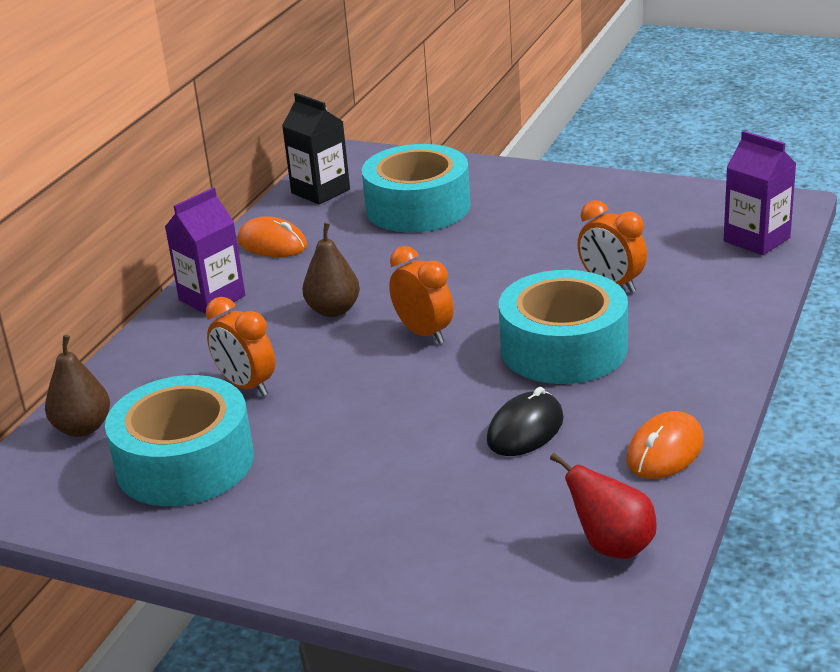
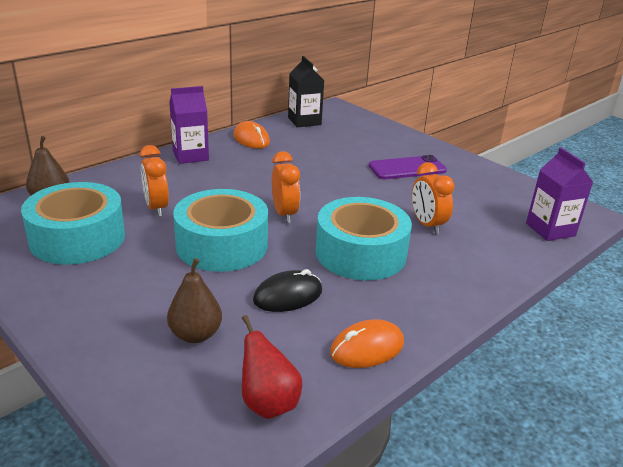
camera: 20 degrees right, 0 degrees up
(333, 310) = (247, 184): brown pear -> brown pear (195, 334)
(418, 207) = (349, 145): turquoise tape -> turquoise tape (222, 245)
(523, 216) = (407, 168): none -> purple phone

